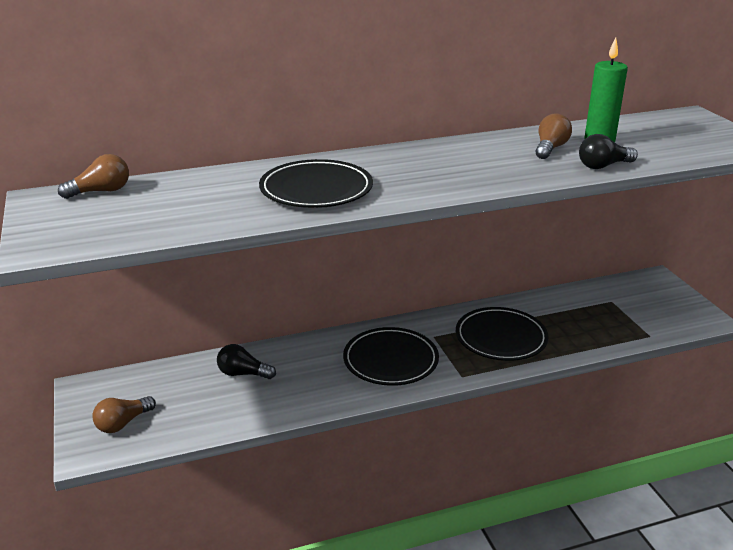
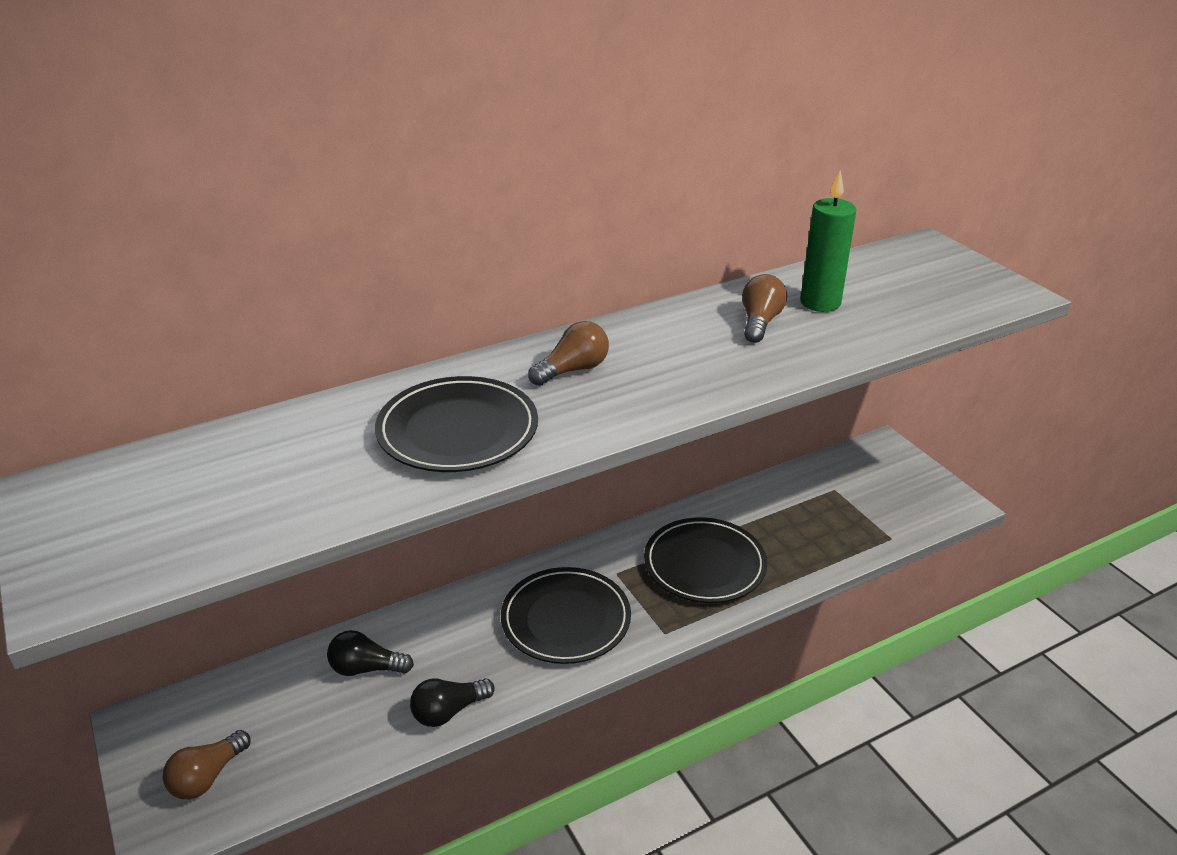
camera: 10 degrees left, 5 degrees up
(101, 191) = (138, 467): brown light bulb -> brown light bulb (572, 370)
(603, 166) = (836, 348): black light bulb -> black light bulb (449, 711)

